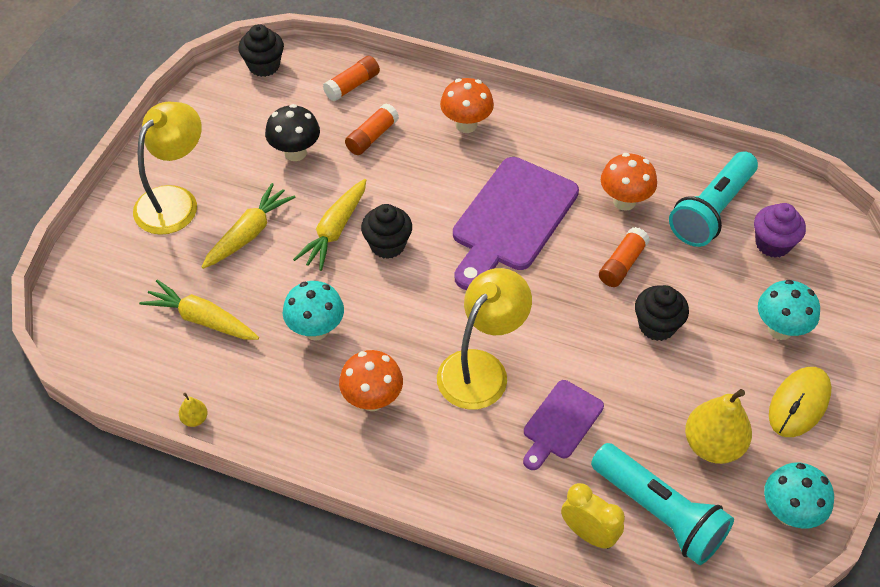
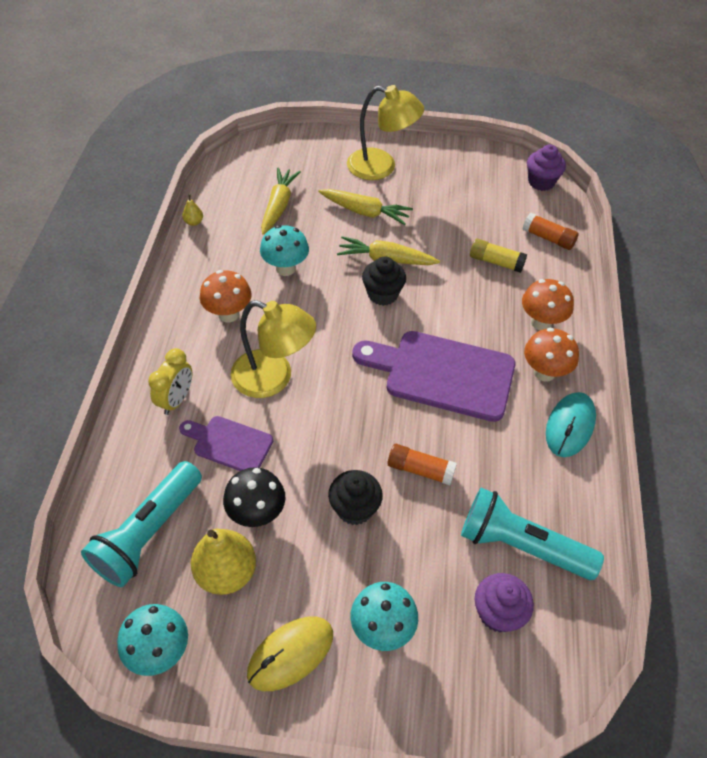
camera: 75 degrees right, 0 degrees up
(264, 66) = (541, 182): black cupcake -> purple cupcake
(295, 153) = (457, 220): black mushroom -> black mushroom (257, 513)
(372, 137) = (496, 262): orange glue stick -> yellow glue stick
(588, 534) = (123, 479): yellow clock -> yellow clock (176, 400)
(595, 141) = (570, 426): none -> turquoise mouse
(624, 201) = (501, 462): orange mushroom -> orange mushroom (544, 372)
(799, 404) = (290, 654): yellow mouse -> yellow mouse turned 60 degrees counterclockwise

